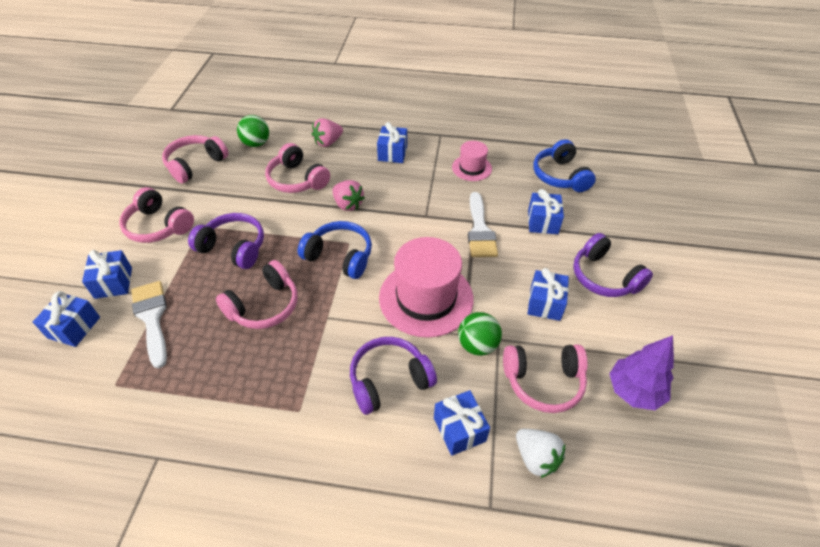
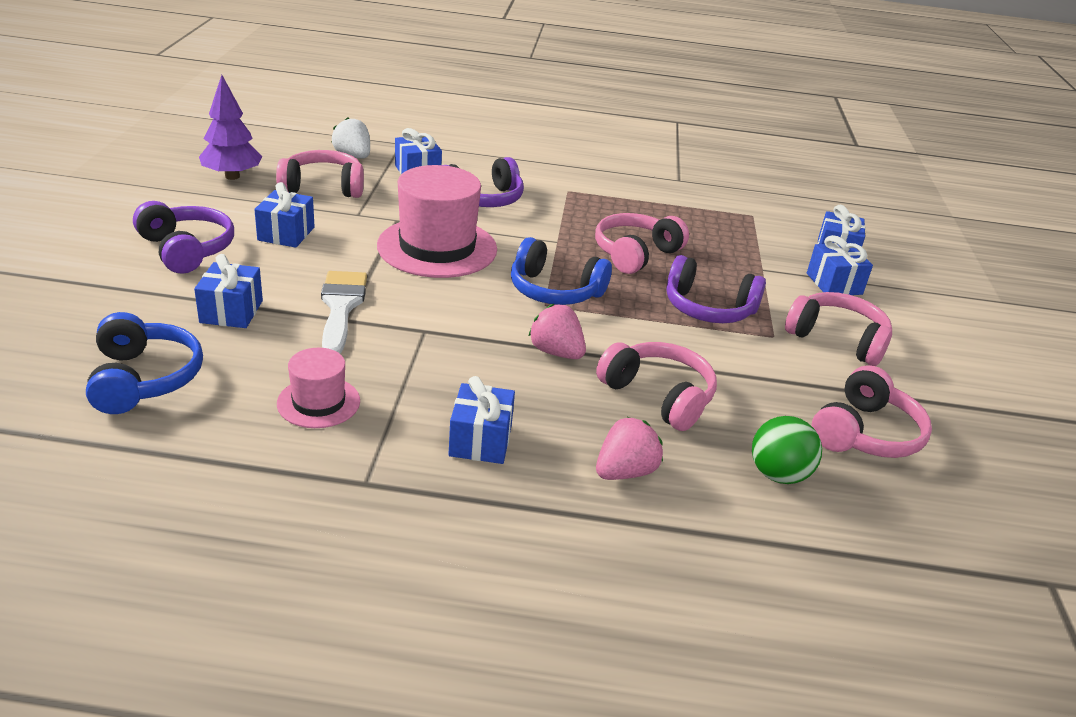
camera: 175 degrees right, 15 degrees down
(152, 318) = (758, 253): white brush -> none
(477, 345) = (384, 212): green ball -> none

